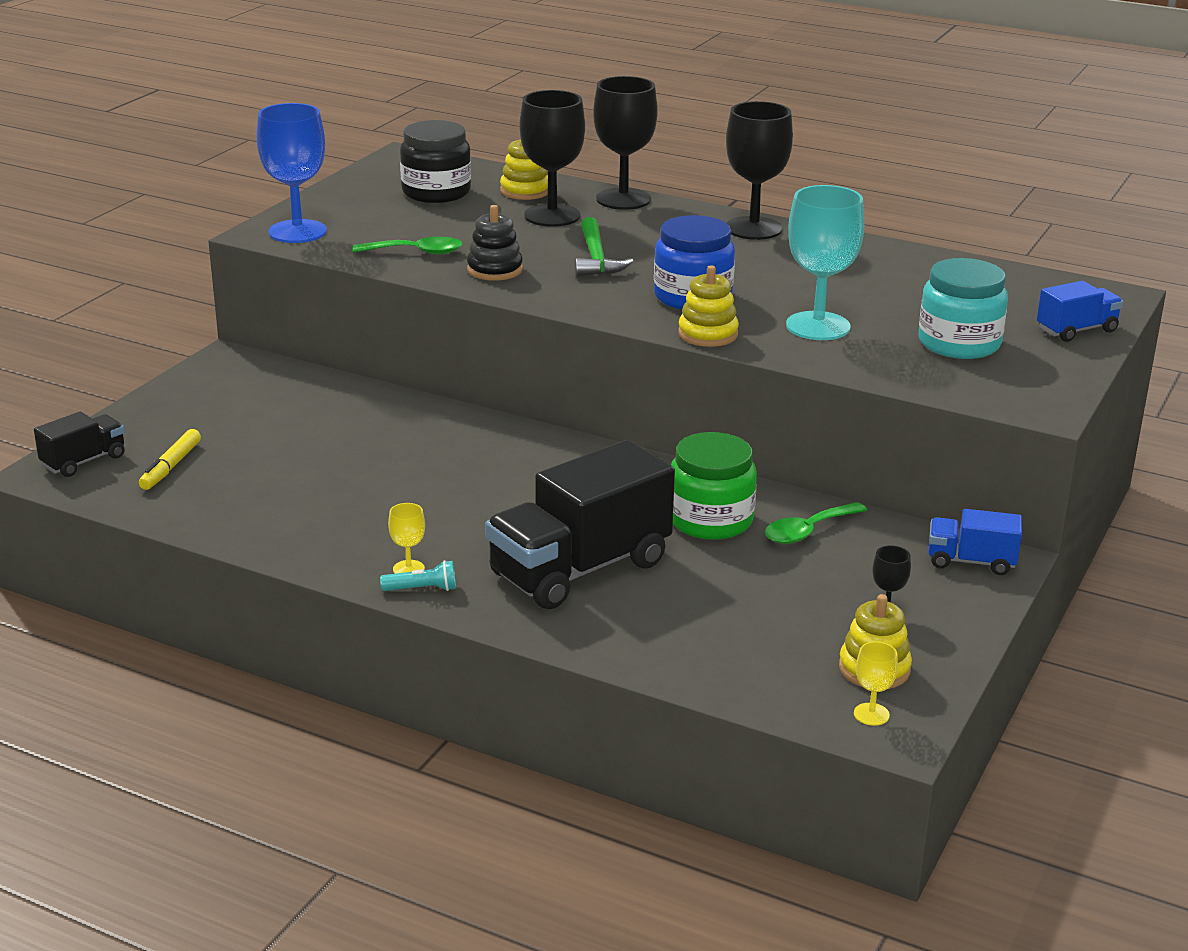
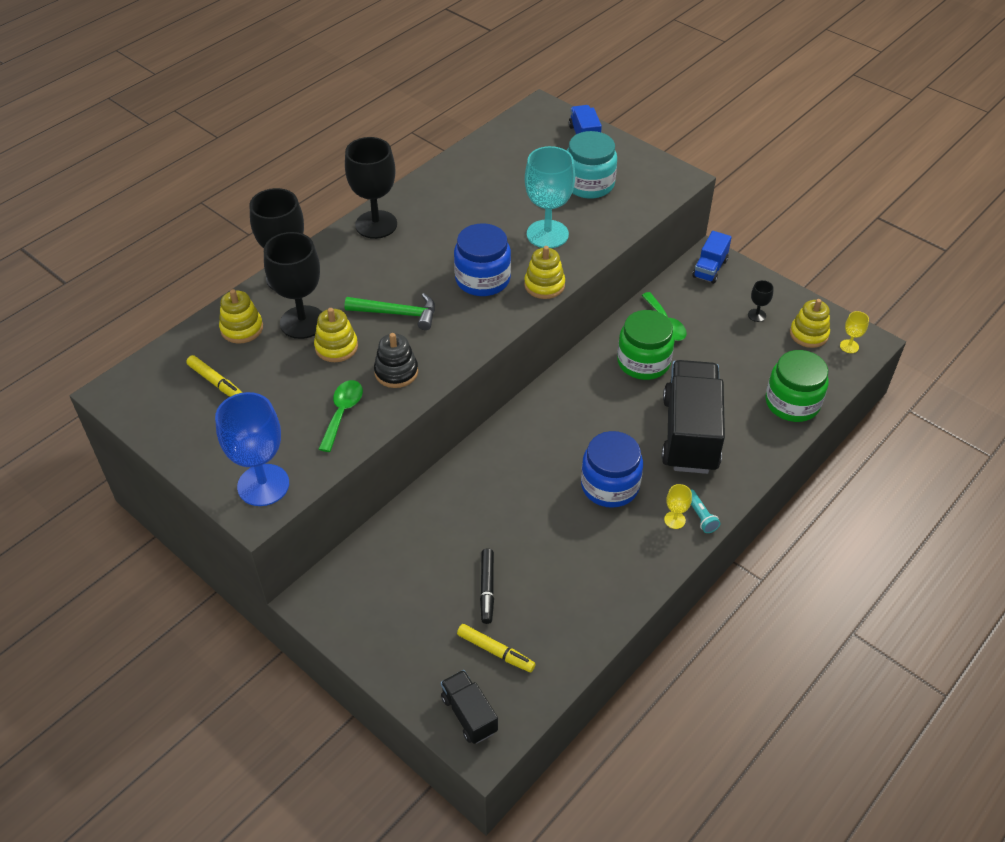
camera: 75 degrees left, 20 degrees up
(261, 451) = (487, 589): none -> black marker
(422, 589) = (700, 516): turquoise flashlight -> turquoise flashlight turned 150 degrees clockwise
(436, 192) = (216, 383): black jar -> yellow marker
(454, 515) = (610, 486): none -> blue jar
(520, 236) = (336, 347): none -> yellow stacking toy
(580, 569) = (689, 434): black truck -> black truck turned 150 degrees counterclockwise
(694, 658) = (792, 403): none -> green jar

